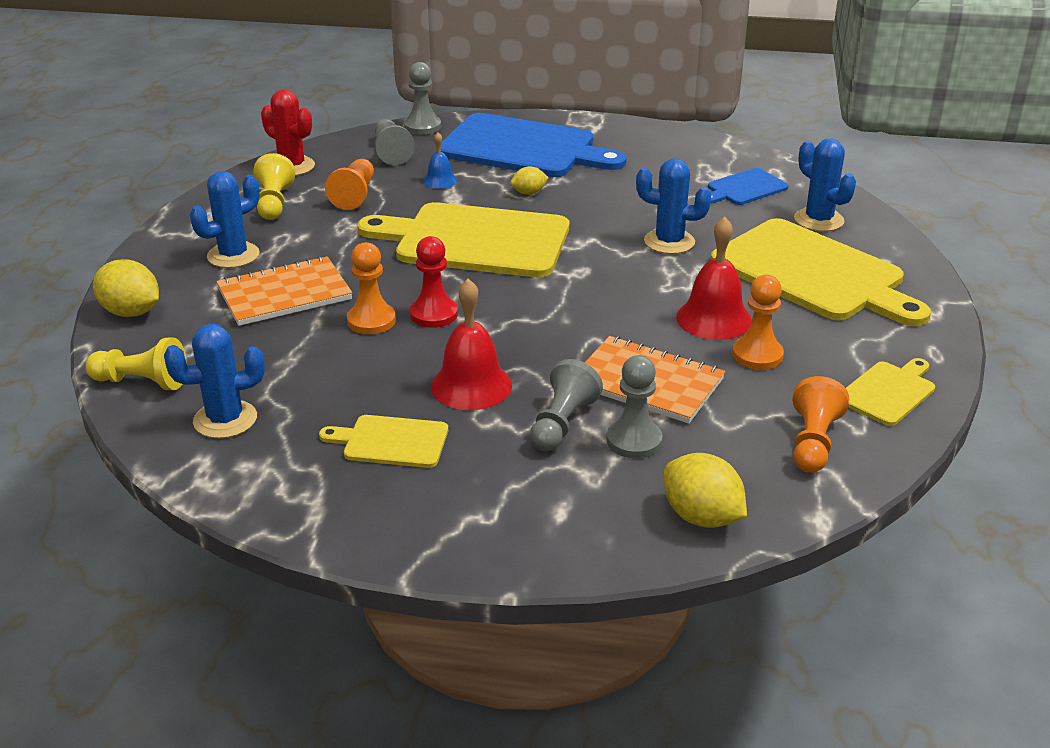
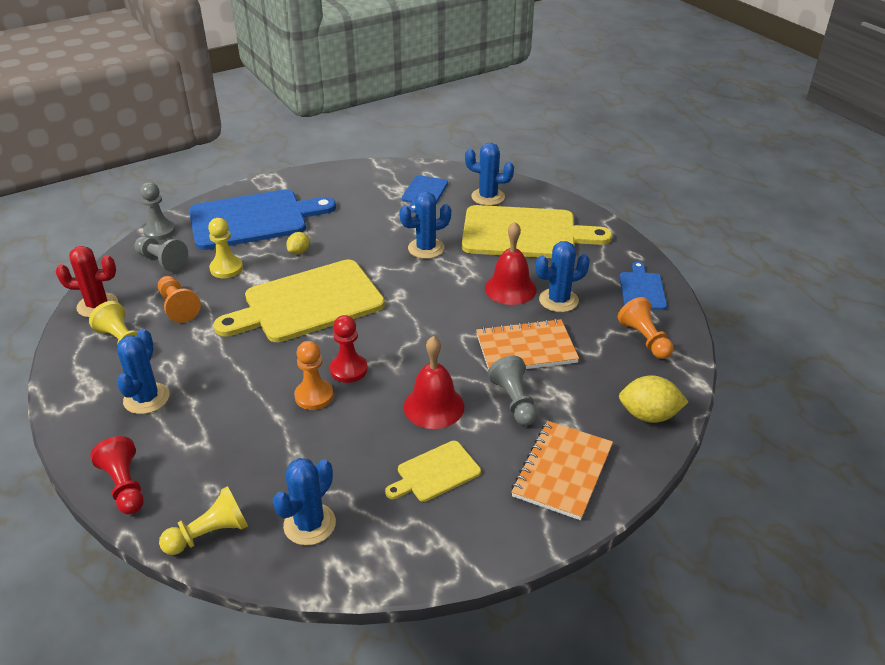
camera: 40 degrees left, 5 degrees up
(131, 312) = (125, 486): yellow lemon -> red pawn
(284, 294) = (227, 408): orange notebook -> orange notebook (562, 471)
(440, 180) = (226, 268): blue bell -> yellow pawn
(634, 441) = (563, 389): grey pawn -> none
(757, 355) = (558, 300): orange pawn -> blue cactus
(888, 392) = (642, 289): yellow cutting board -> blue cutting board

